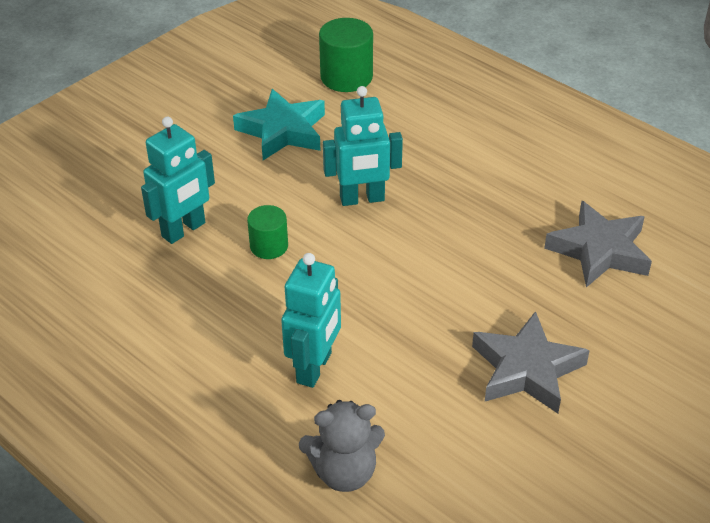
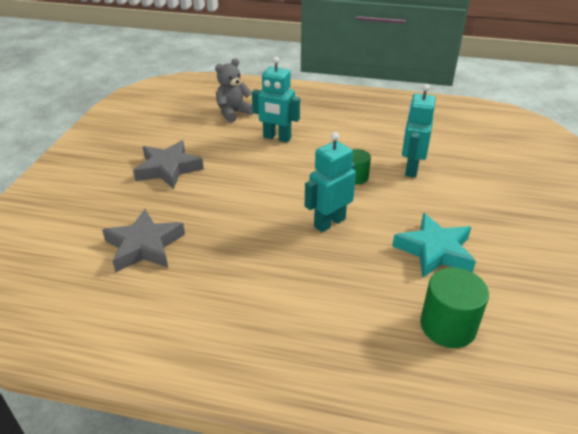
camera: 150 degrees right, 5 degrees down
(315, 368) = (277, 138): turquoise robot -> turquoise robot turned 60 degrees counterclockwise

